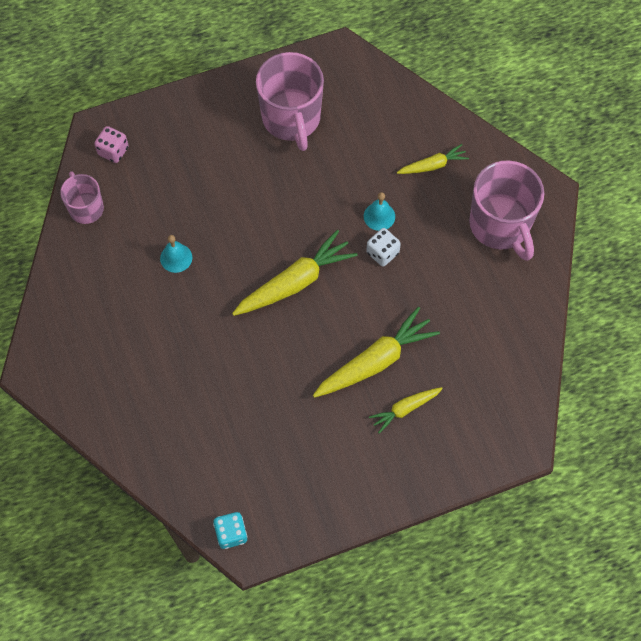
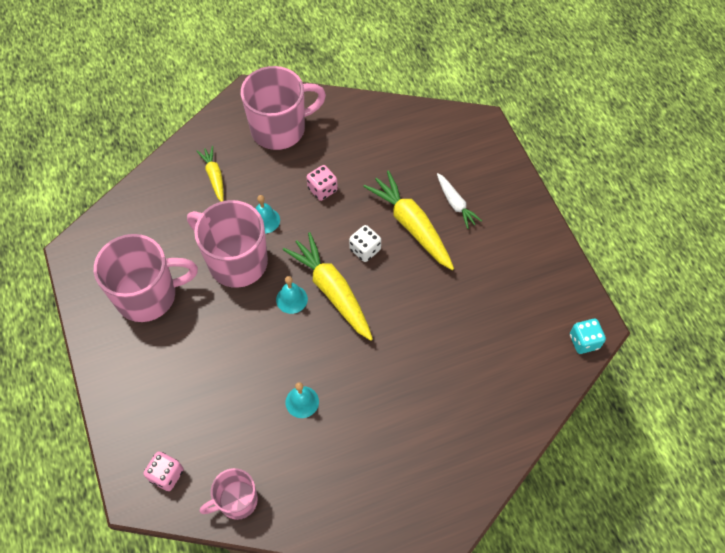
camera: 90 degrees left, 5 degrees down
(286, 245) = (291, 299): none -> turquoise bell
(329, 192) = (236, 261): none -> pink mug
(382, 253) = (303, 218): white dice -> white dice (365, 250)
(405, 409) = (455, 204): yellow carrot -> white carrot
(420, 271) = (322, 189): none -> pink dice

